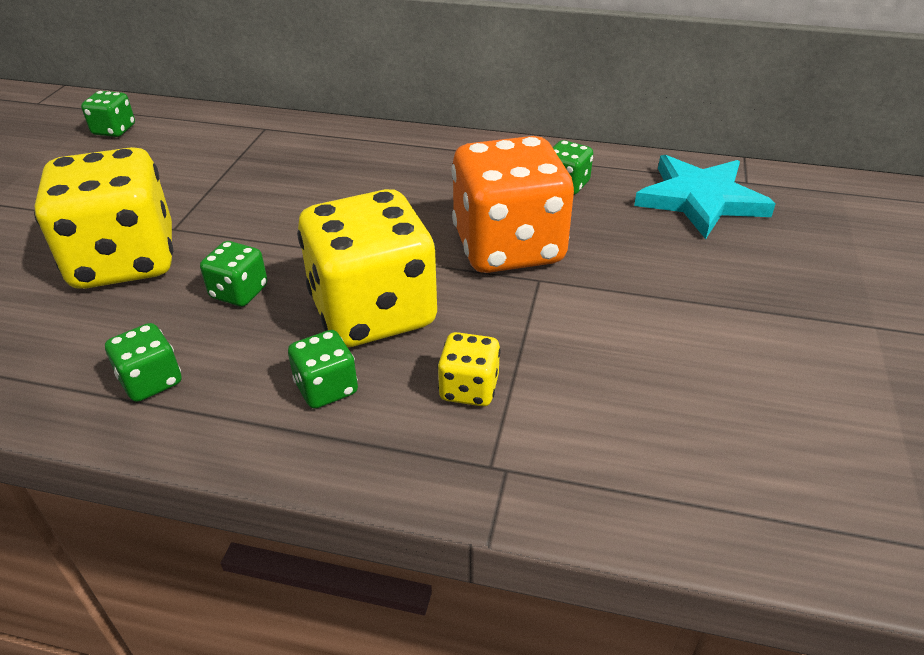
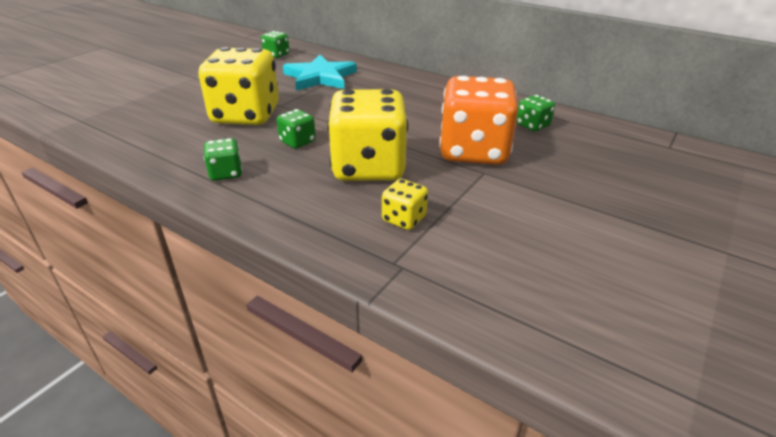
camera: 20 degrees right, 5 degrees down
(326, 388) = (318, 199): green dice -> none
(700, 199) = (627, 150): turquoise star -> turquoise star (320, 77)

